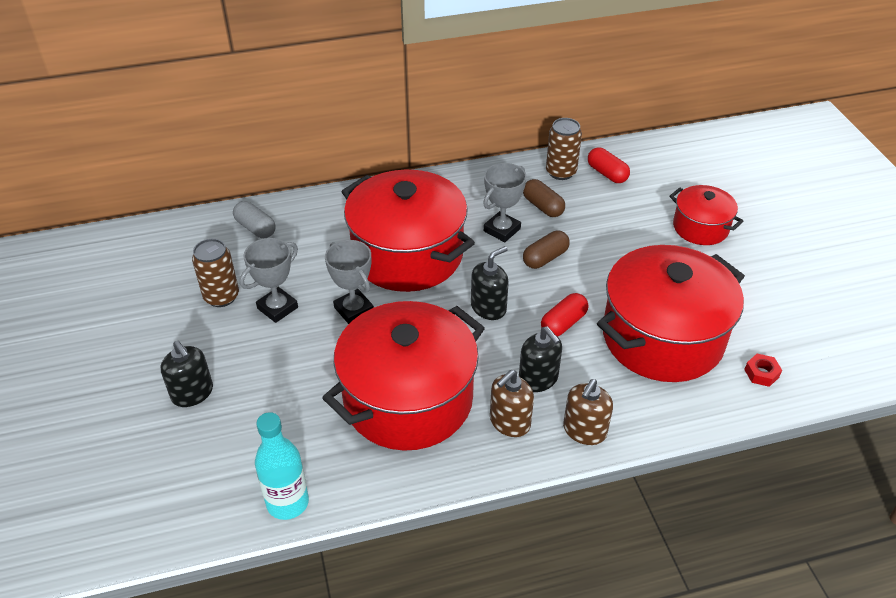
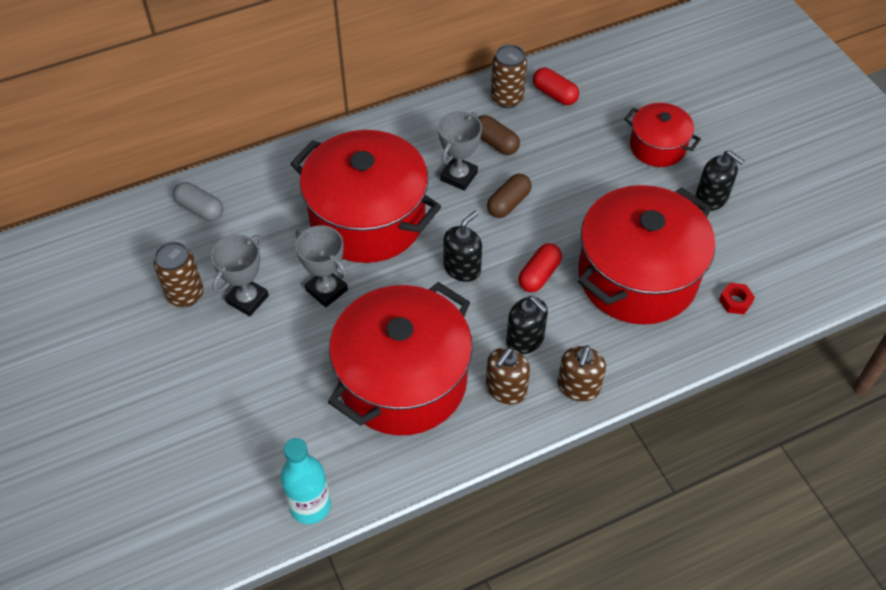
camera: 10 degrees left, 10 degrees up
(192, 393) = (185, 407): black soap dispenser -> black soap dispenser (711, 198)

